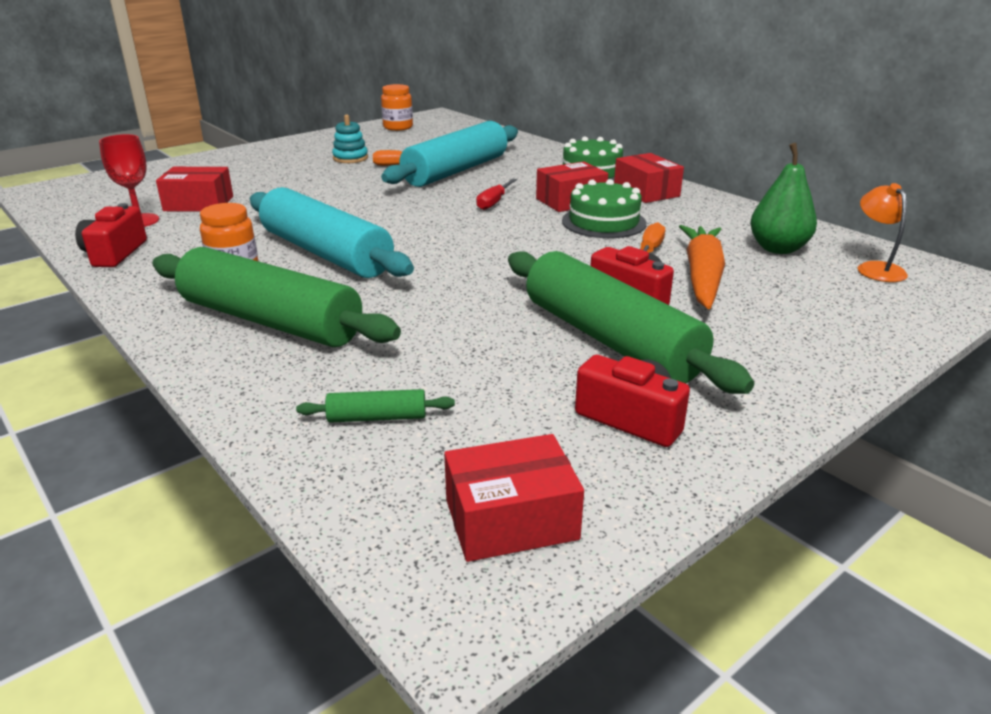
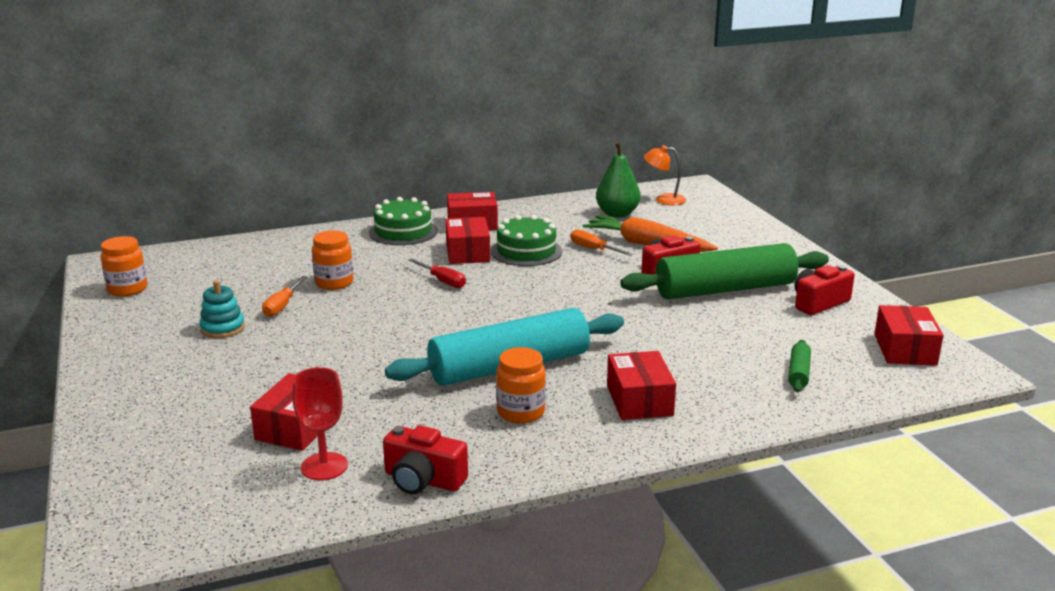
camera: 70 degrees left, 5 degrees down
(270, 321) = (639, 400): green rolling pin -> red box
(456, 171) = (334, 283): turquoise rolling pin -> orange jar

